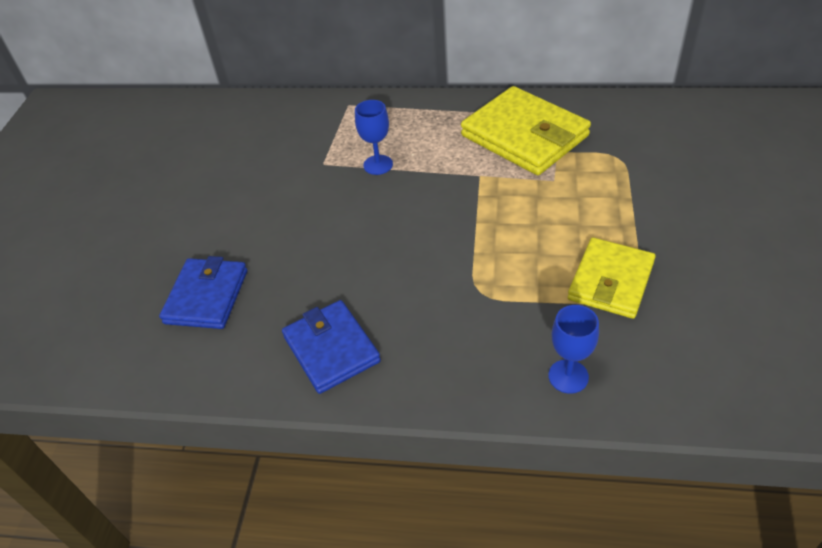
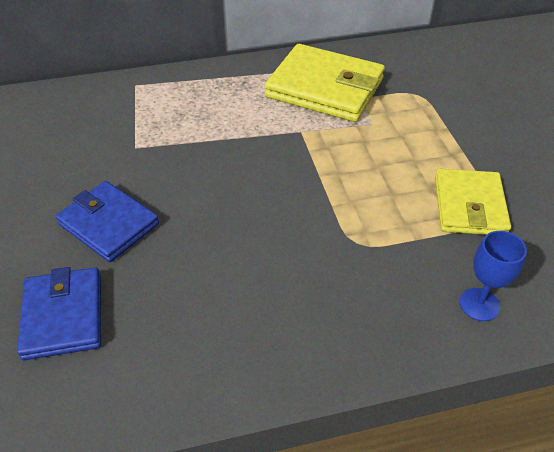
camera: 25 degrees left, 0 degrees up
(331, 349) = (234, 338): blue wallet -> blue wallet (109, 224)
(378, 165) = (194, 138): blue goblet -> none

